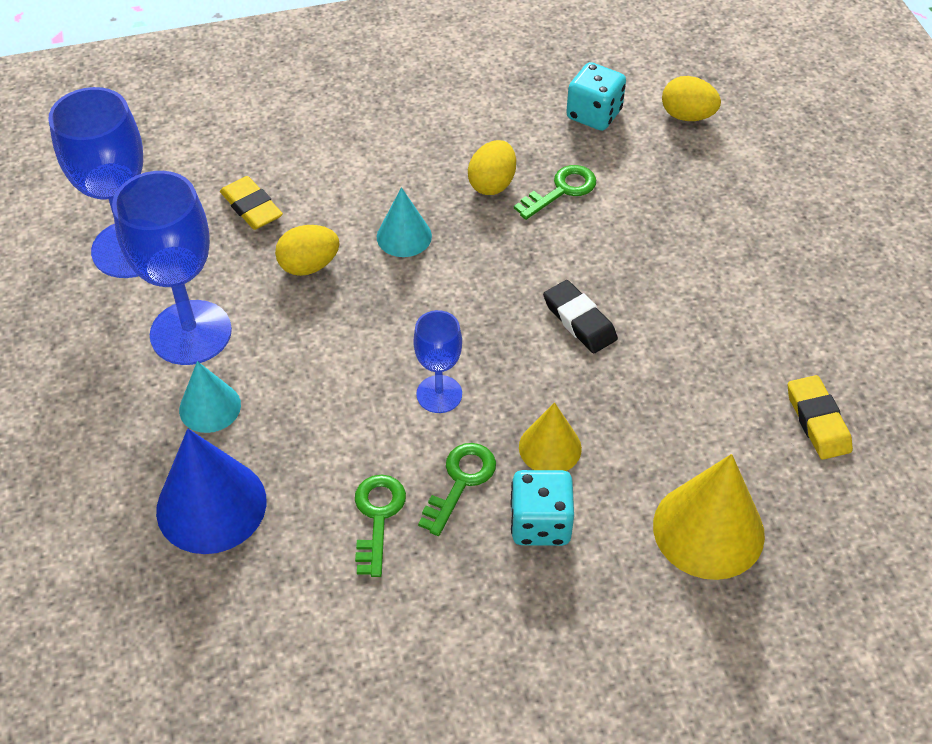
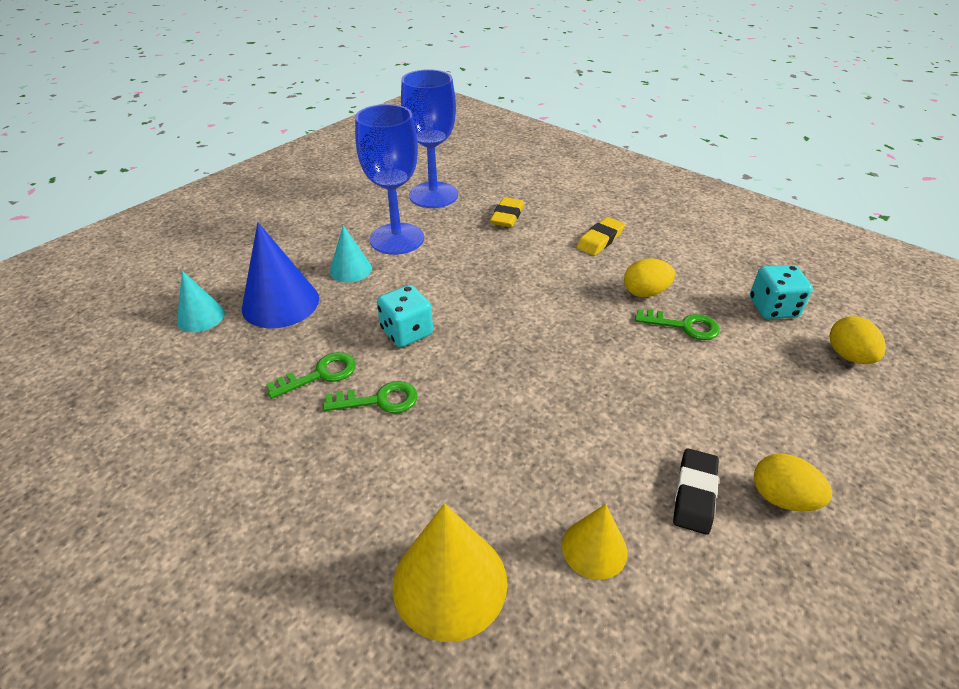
camera: 55 degrees right, 10 degrees down
(309, 265) = (489, 254): yellow egg -> yellow egg (782, 498)
(404, 236) = (555, 278): turquoise cone -> turquoise cone (200, 316)
(439, 394) = (444, 354): blue goblet -> none
(540, 523) = (374, 462): turquoise dice -> turquoise dice (406, 332)
(550, 447) = (448, 433): yellow cone -> yellow cone (594, 548)
(579, 321) = (579, 392): black eraser -> black eraser (694, 494)
(817, 421) = (645, 615): yellow eraser -> yellow eraser (600, 240)

